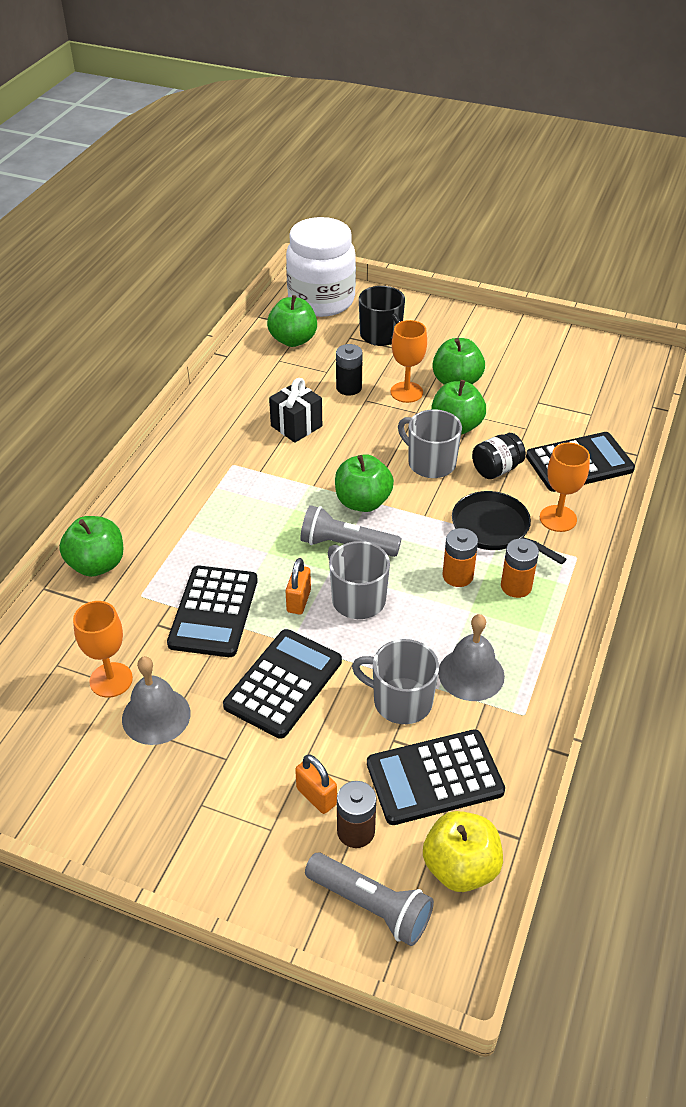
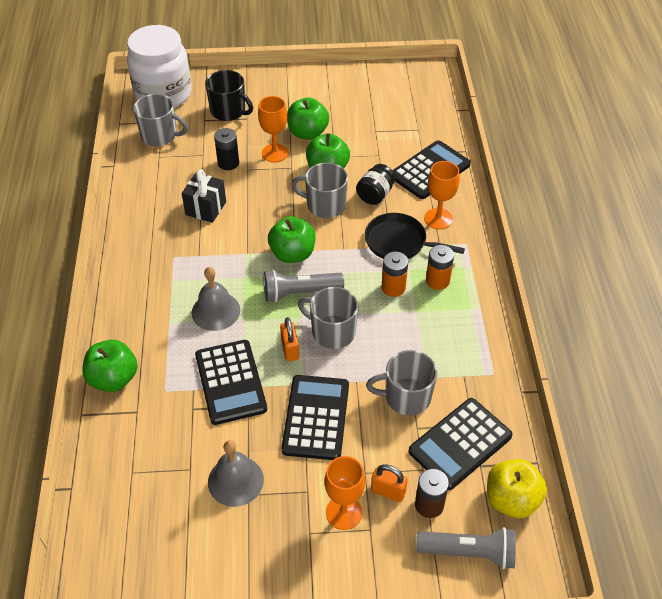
camera: 25 degrees left, 5 degrees up
(111, 680) = (183, 467): orange goblet -> orange goblet (344, 512)
(293, 340) = (160, 135): green apple -> grey mug
(471, 674) = (443, 358): grey bell -> grey bell (215, 311)

